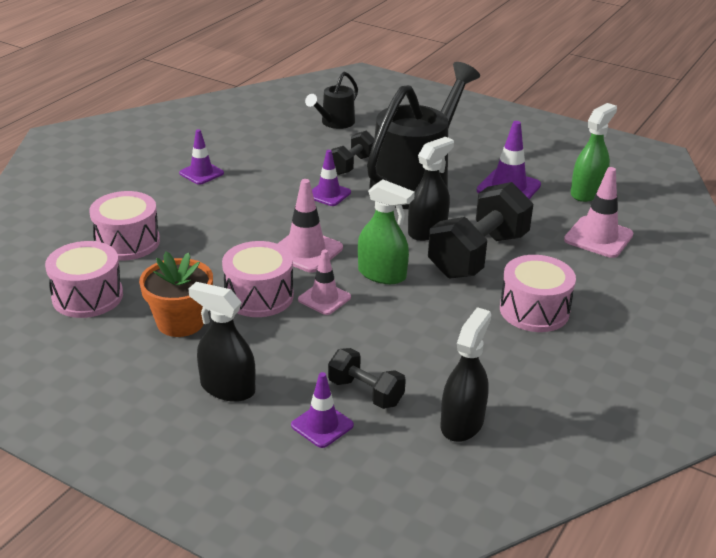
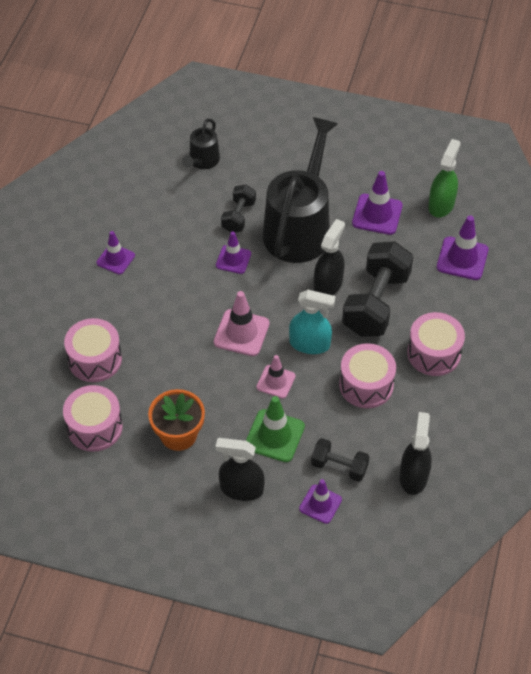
camera: 15 degrees left, 20 degrees up
(259, 296) = (225, 392): pink drum -> pink drum (366, 385)
(297, 346) = (274, 436): none -> green traffic cone
(382, 274) = (310, 344): green spray bottle -> turquoise spray bottle
(598, 237) = (462, 258): pink traffic cone -> purple traffic cone

